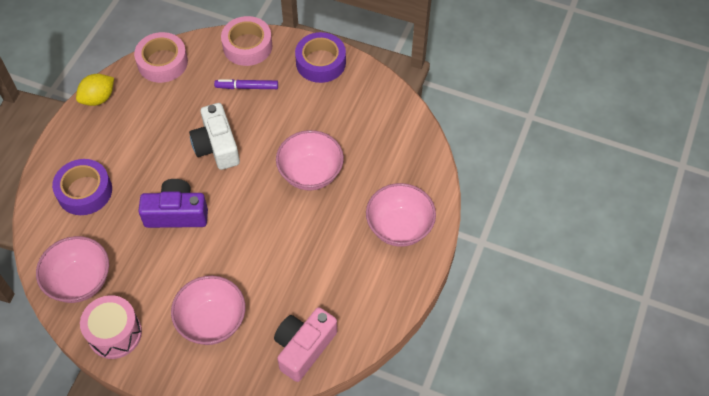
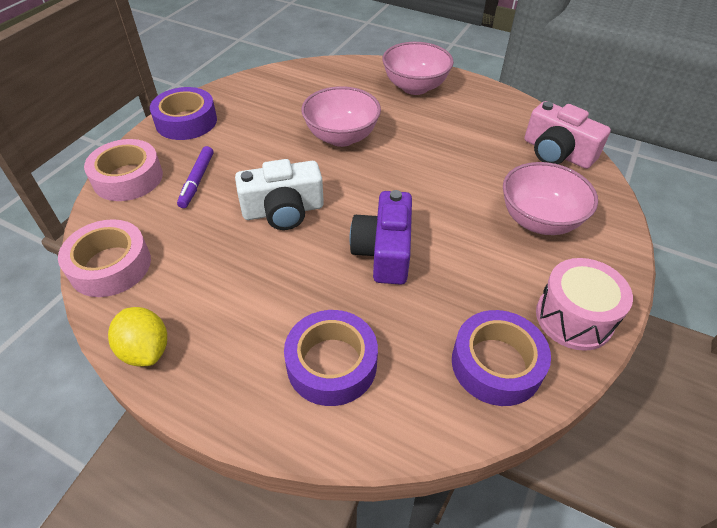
camera: 85 degrees left, 10 degrees down
(80, 281) = (496, 364): pink bowl -> purple tape

